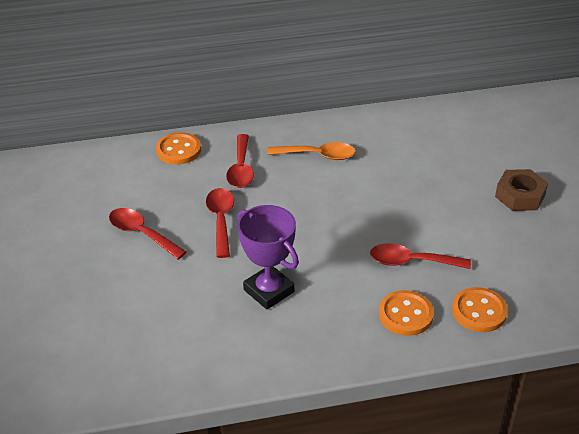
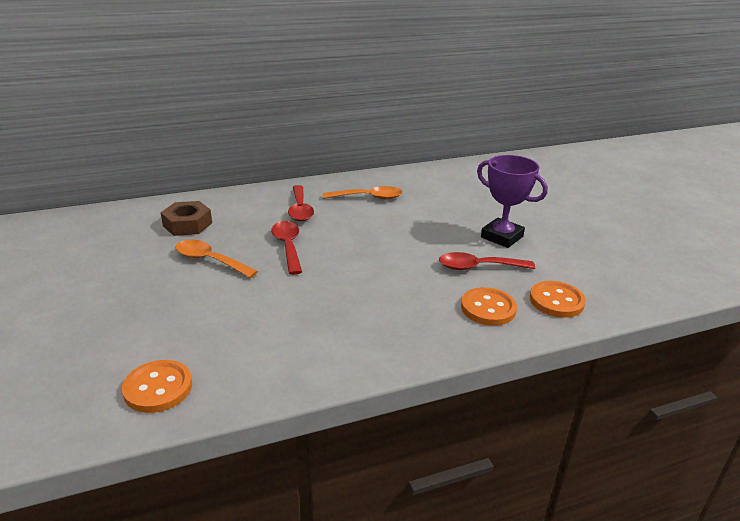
camera: 10 degrees left, 10 degrees down
(142, 233) = (210, 260): red spoon -> orange spoon
(178, 150) = (239, 199): orange button -> orange button (158, 388)
(268, 291) = (347, 298): purple trophy -> purple trophy (501, 237)
(520, 196) = (554, 216): brown nut -> brown nut (187, 224)

